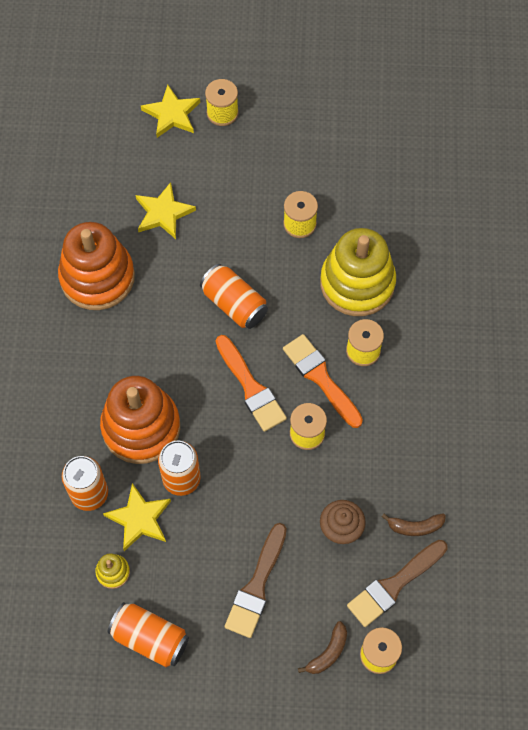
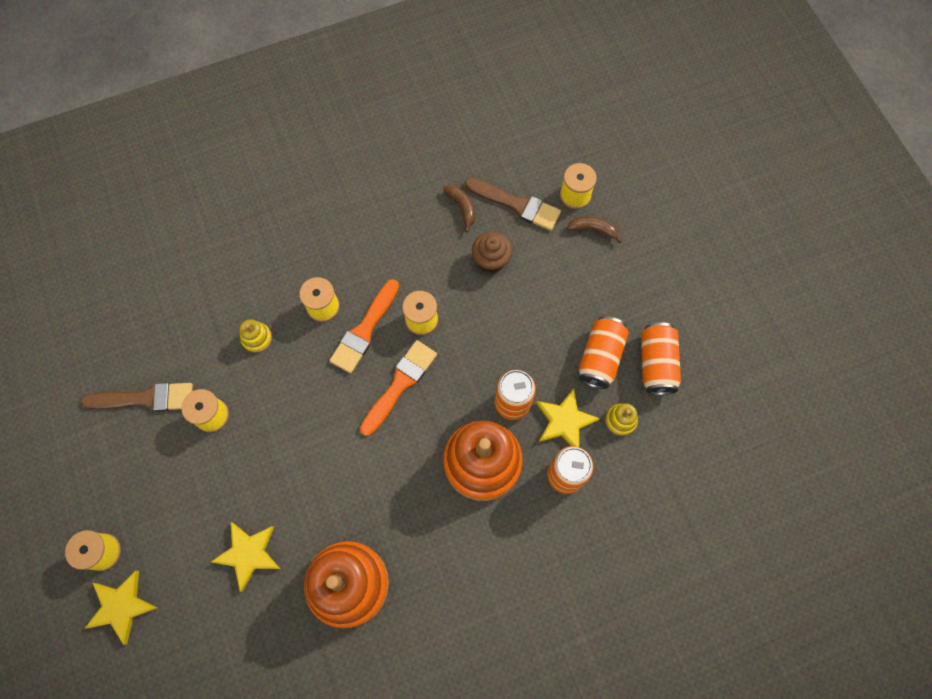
camera: 115 degrees left, 5 degrees up
(234, 304) = (323, 437): orange can -> orange can (600, 357)
(256, 586) = (570, 302): brown brush -> brown brush (145, 399)
(357, 283) = (256, 338): yellow stacking toy -> yellow stacking toy, size x0.41

